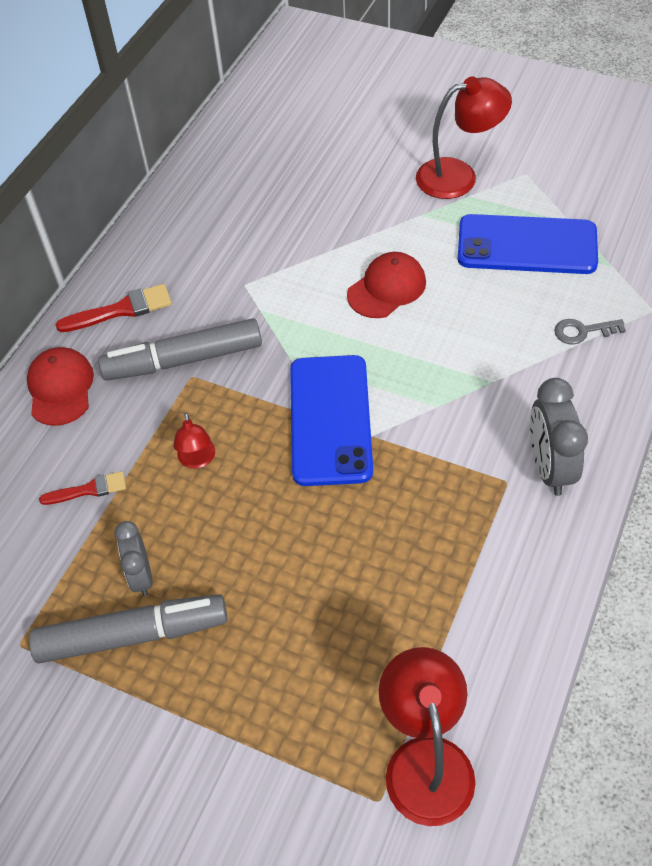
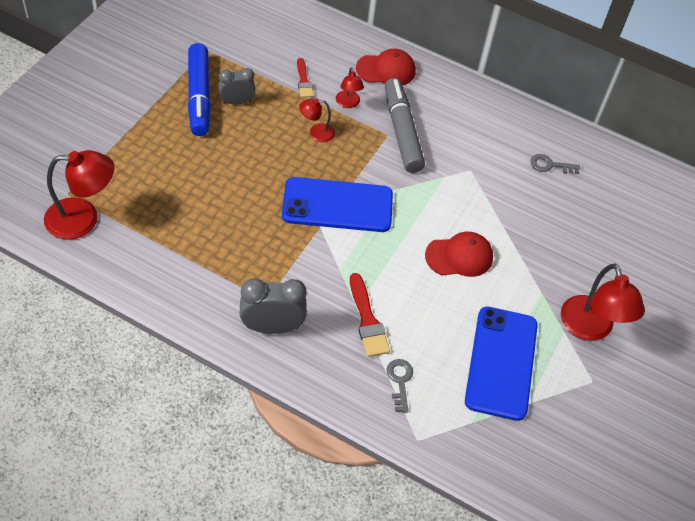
camera: 85 degrees right, 0 degrees up
(121, 310) = (452, 102): red brush -> red brush (367, 320)
(132, 635) = (199, 96): grey marker -> blue marker
(133, 427) = (348, 103): none -> red lamp
(224, 211) = (550, 165): none -> grey key
(387, 288) = (459, 256): red cap -> red cap turned 60 degrees counterclockwise

